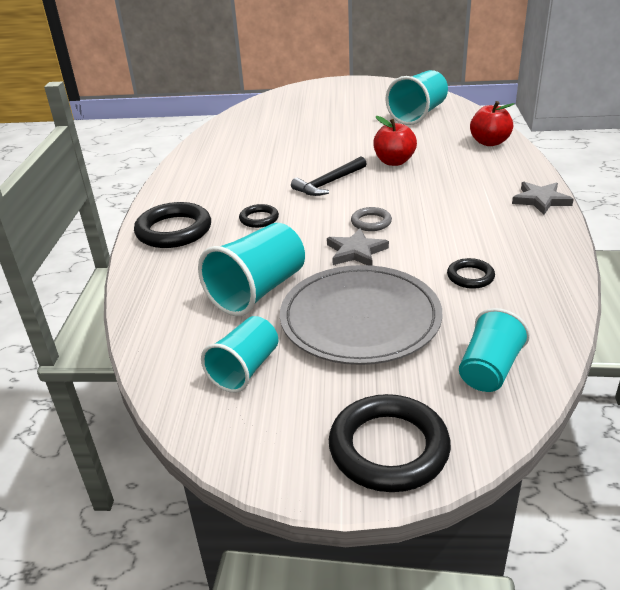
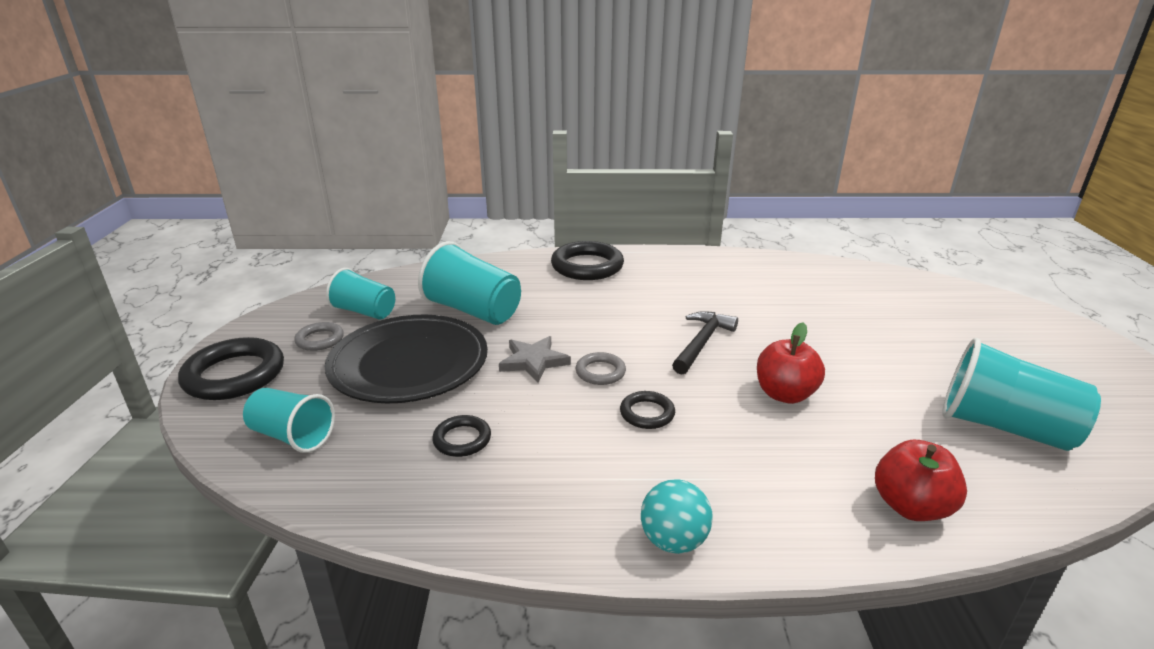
camera: 85 degrees right, 5 degrees down
(259, 219) = (609, 304): black ring -> black ring (647, 413)
(309, 393) = (320, 340): none -> grey ring
(328, 183) = (702, 343): black hammer -> black hammer turned 75 degrees clockwise
(360, 319) = (409, 363): grey plate -> black plate
(541, 200) = (673, 540): grey star -> turquoise ball

